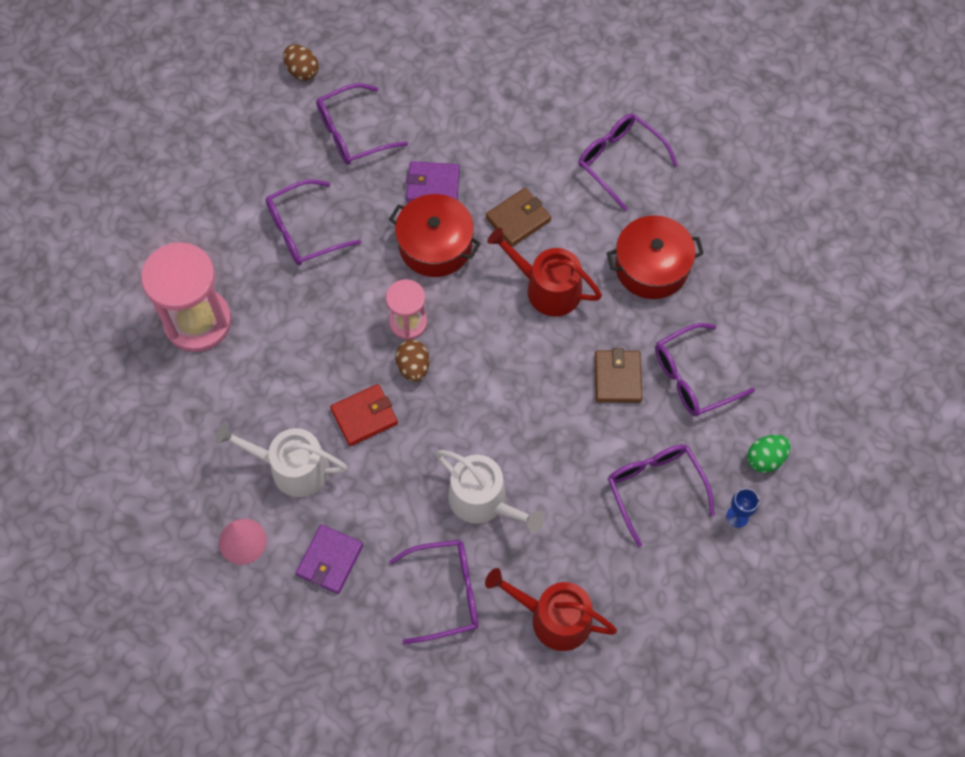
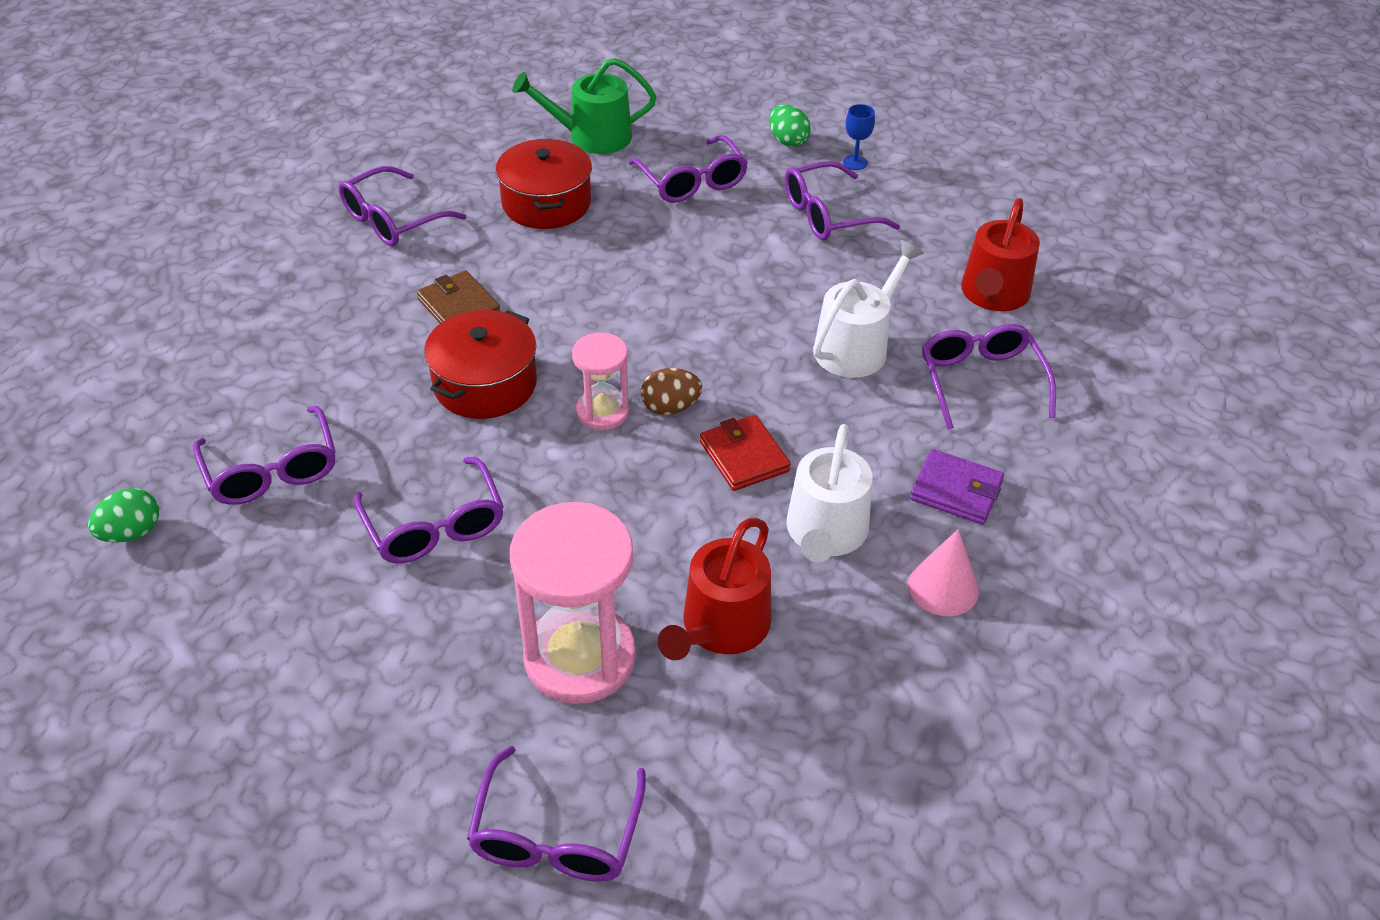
camera: 90 degrees left, 20 degrees down
(83, 318) = (556, 834): none -> purple glasses
(302, 71) = (132, 532): brown egg -> green egg
(433, 185) = (387, 385): purple wallet -> none
(547, 288) = (564, 285): red watering can -> red watering can (721, 627)
(617, 378) = (691, 235): brown wallet -> none
(752, 295) = (592, 137): none -> green watering can

